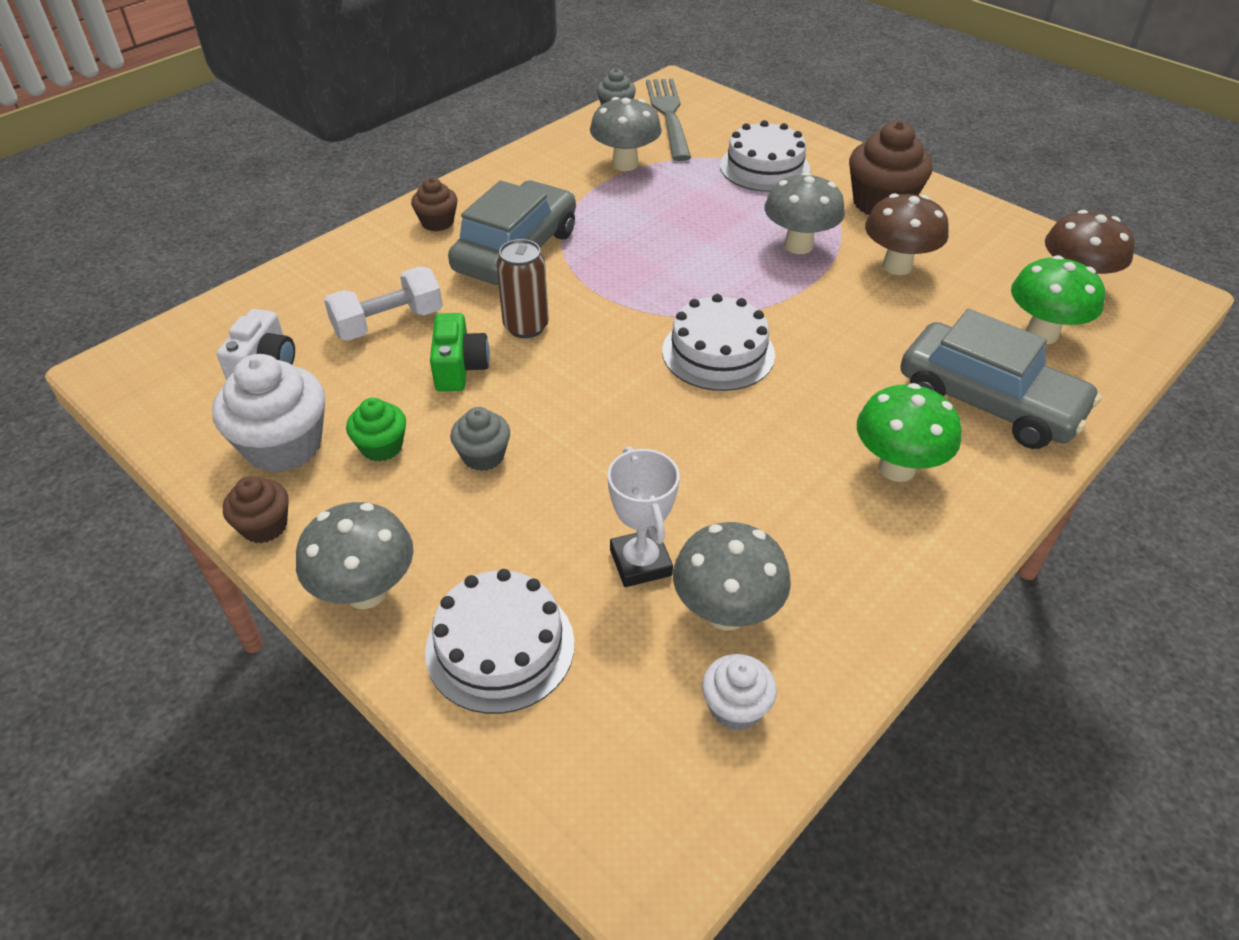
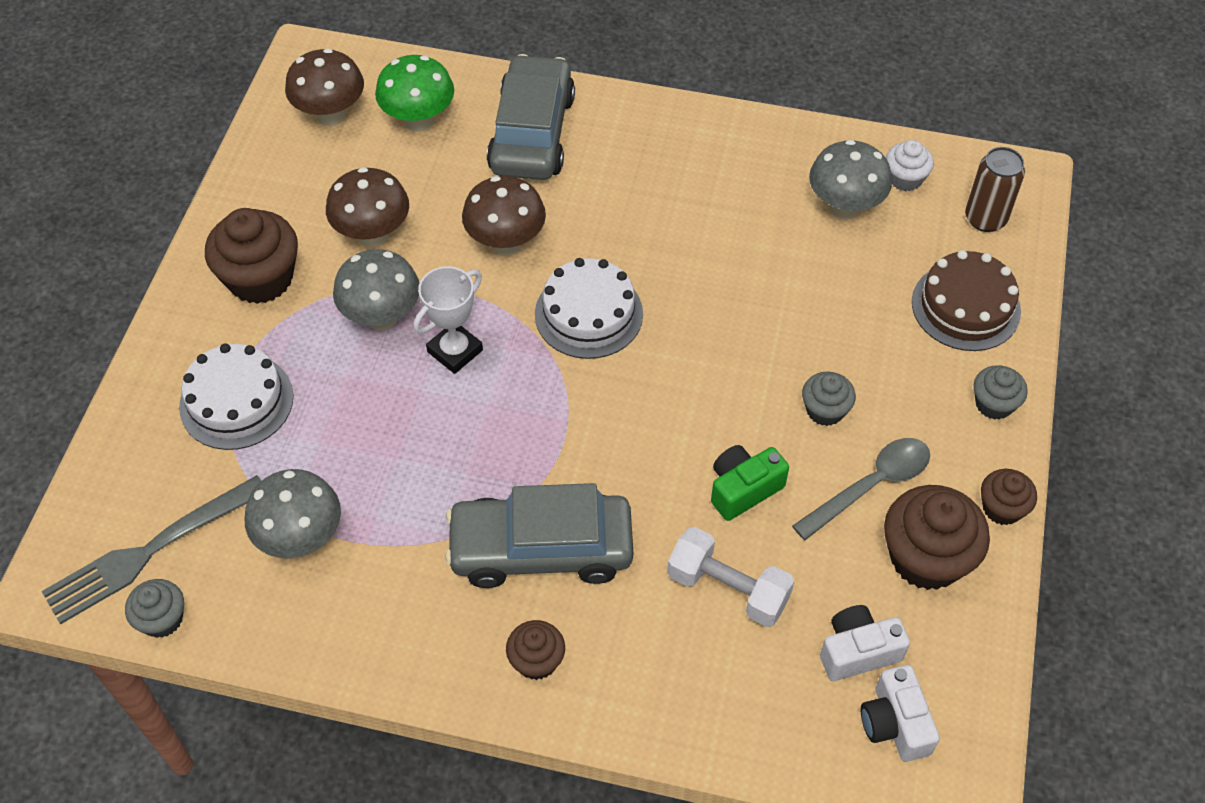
camera: 120 degrees left, 10 degrees up
(195, 358) = (894, 723): none -> white camera
(283, 446) = (926, 558): white cupcake -> brown cupcake
(366, 592) = (994, 404): grey mushroom -> grey cupcake
(381, 446) = (871, 486): green cupcake -> grey spoon
(500, 647) = (966, 306): white cake -> brown cake
(526, 326) = (652, 471): brown can -> brown can (985, 218)
(640, 562) = (842, 266): white trophy -> white trophy (455, 351)
(839, 334) = (506, 243): none -> brown mushroom
(896, 468) = (645, 164): green mushroom -> none

